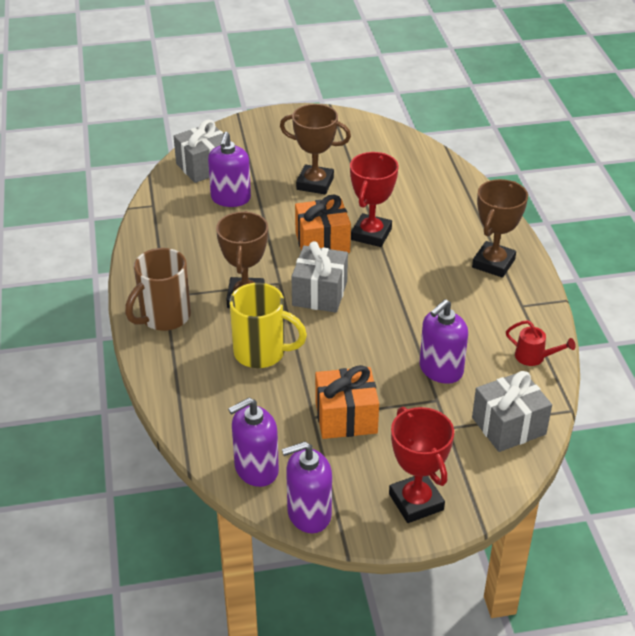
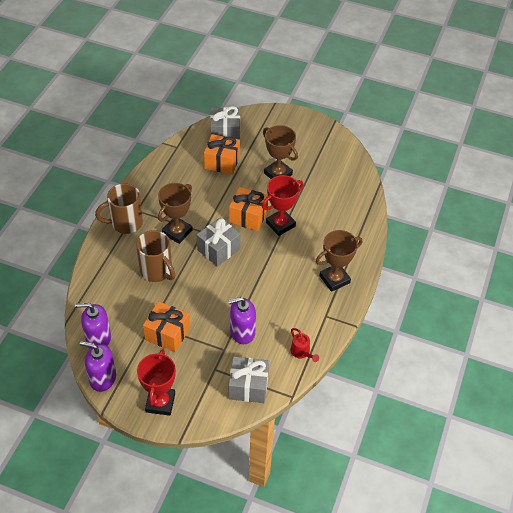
camera: 30 degrees right, 10 degrees up
(230, 198) = (222, 162): purple soap dispenser -> orange gift
(261, 353) = (157, 271): yellow mug -> brown mug

